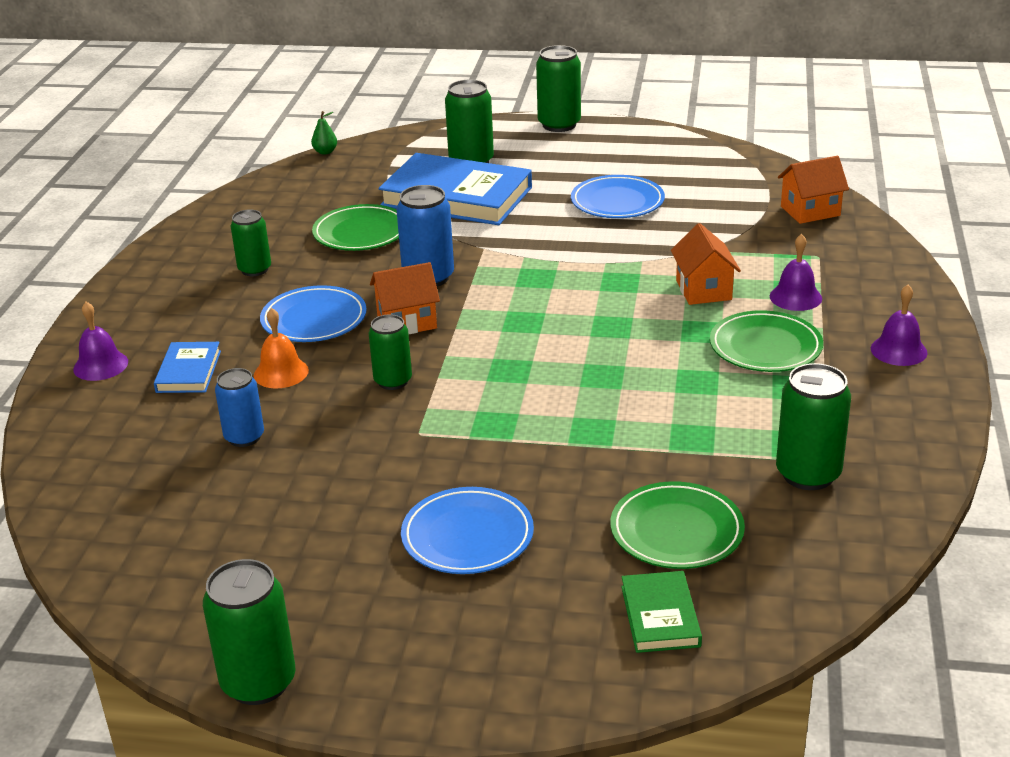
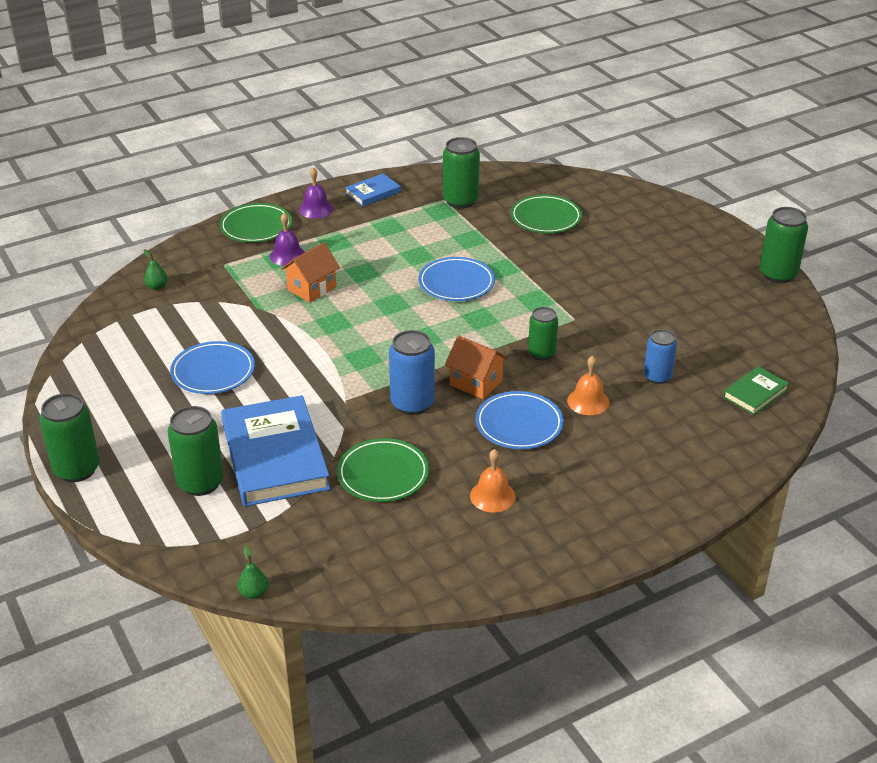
camera: 130 degrees left, 5 degrees up
(100, 365) = (681, 486): purple bell -> none
(188, 371) = (636, 441): blue book -> blue book (373, 193)
(255, 269) = (492, 496): green can -> orange bell
(467, 536) = (625, 267): blue plate -> blue plate (456, 283)
(660, 616) = (603, 202): green book -> green book (755, 393)
(765, 347) = (357, 247): green plate -> green plate (256, 227)
(810, 211) = (157, 287): orange house -> green pear

